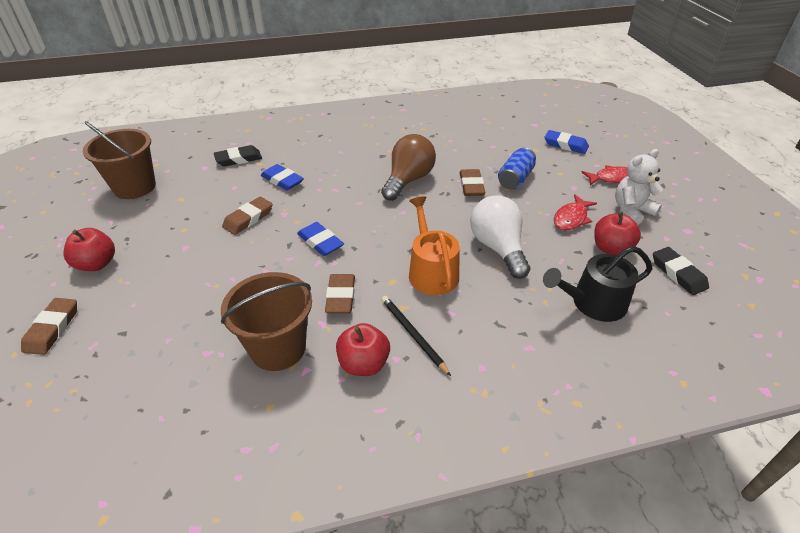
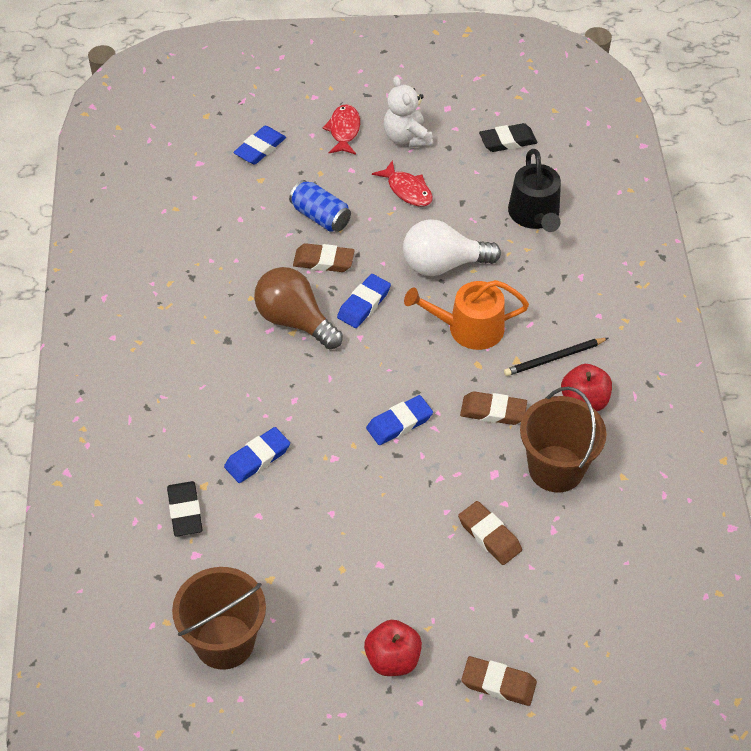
camera: 80 degrees left, 10 degrees up
(248, 218) = (336, 497): brown eraser -> brown eraser (489, 535)
(436, 210) = (364, 304): none -> blue eraser
(611, 248) = (463, 175): red apple -> none

